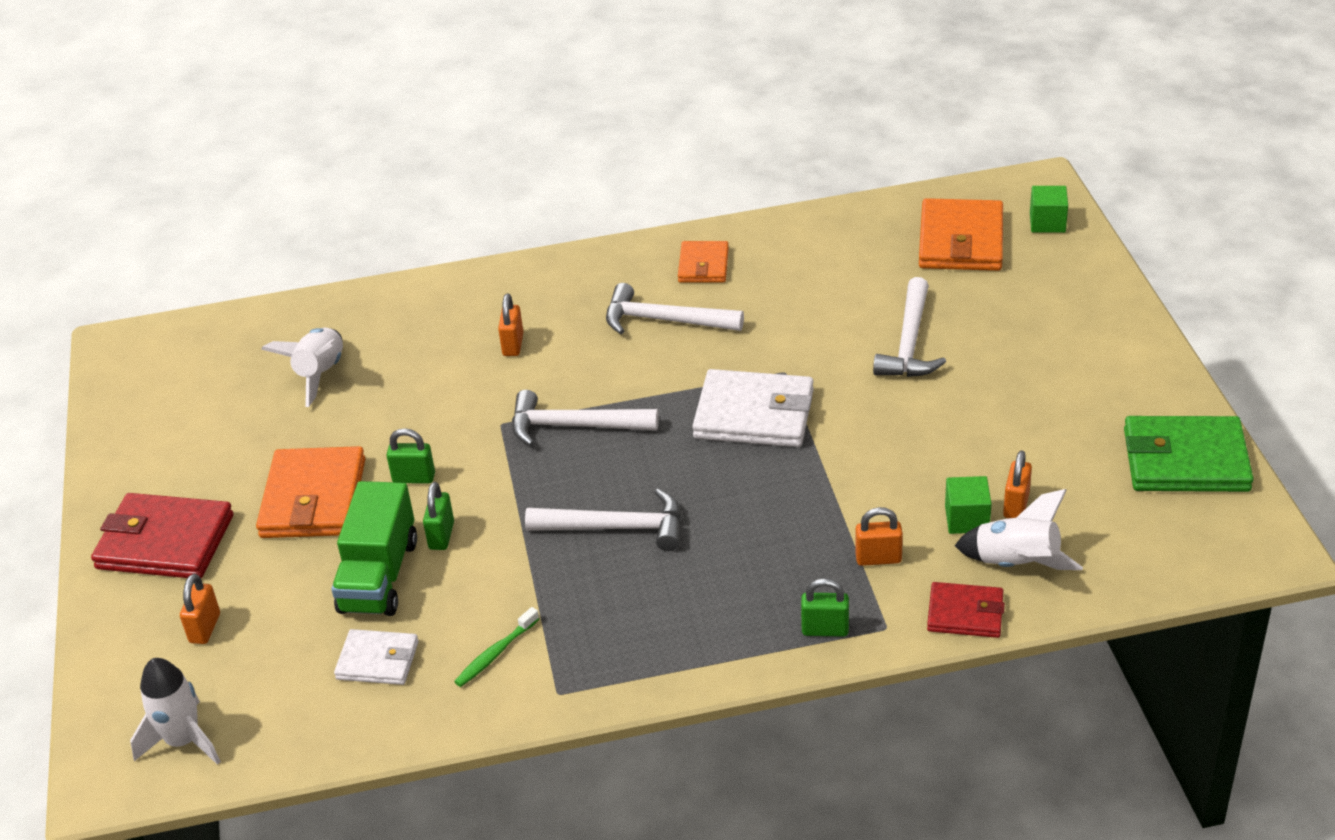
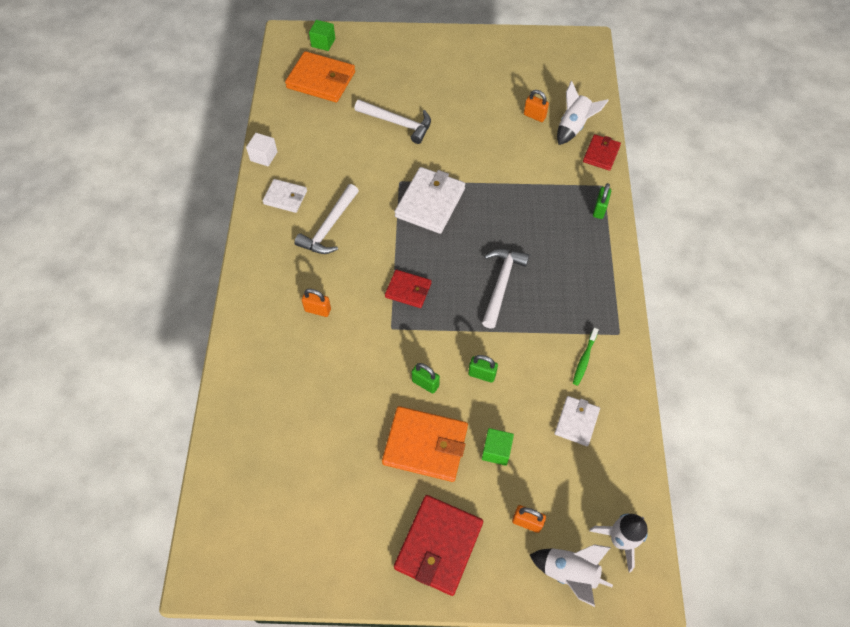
camera: 80 degrees left, 20 degrees up
(320, 374) = (299, 430): white rocket -> white rocket (569, 573)
(379, 576) = (507, 413): green truck -> none
(414, 478) = (425, 383): green padlock -> green padlock turned 75 degrees counterclockwise
(495, 653) = (584, 359): green toothbrush -> green toothbrush turned 60 degrees clockwise
(574, 426) = (408, 290): white hammer -> red wallet
(703, 265) = (285, 197): orange wallet -> white wallet
(773, 226) = (264, 156): none -> white cube
(878, 558) = (556, 177): orange padlock -> none
(967, 519) = (538, 136): green cube -> green cube (496, 451)
(1185, 460) = (523, 49): green wallet -> none

